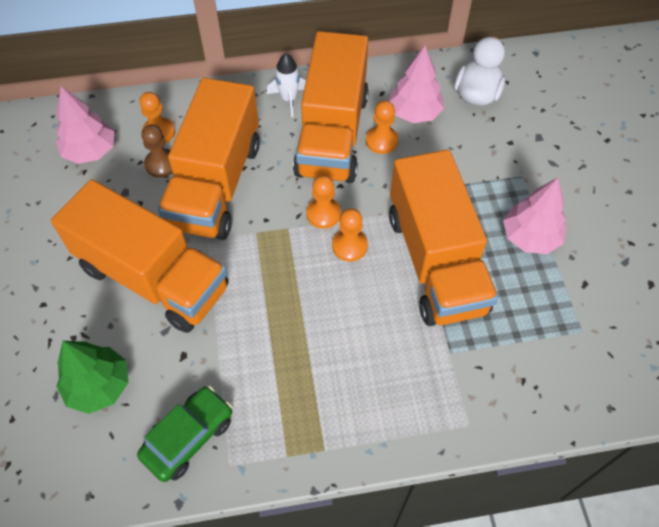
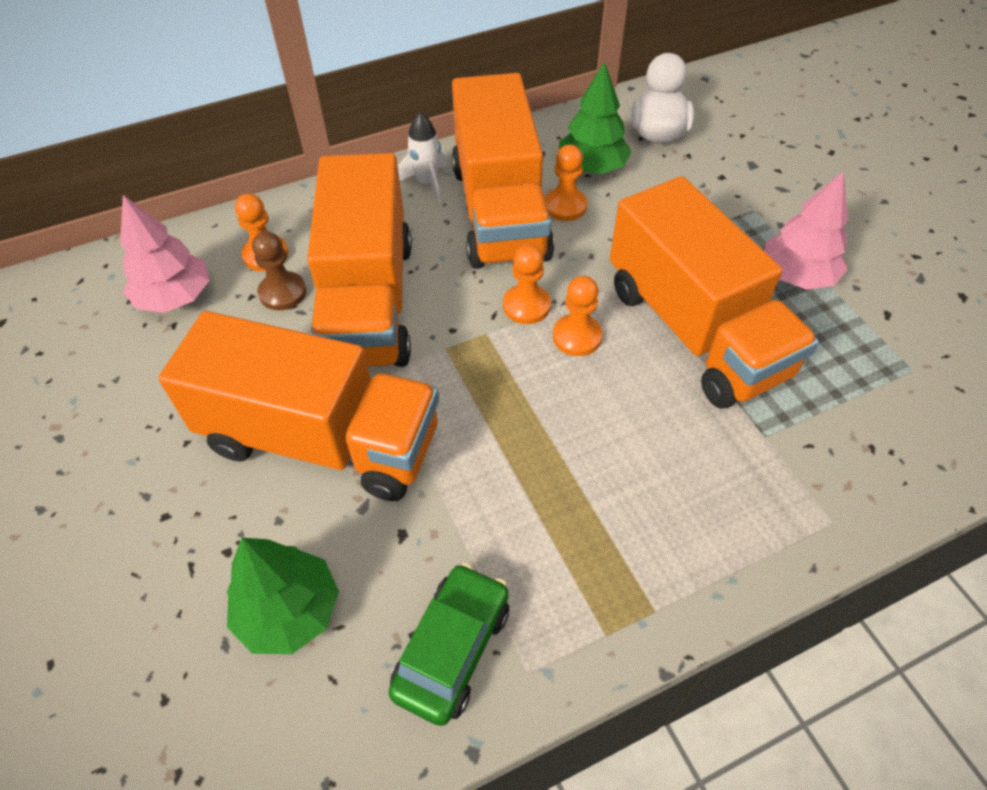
camera: 15 degrees left, 5 degrees down
(414, 113) = (592, 167): pink tree -> green tree

